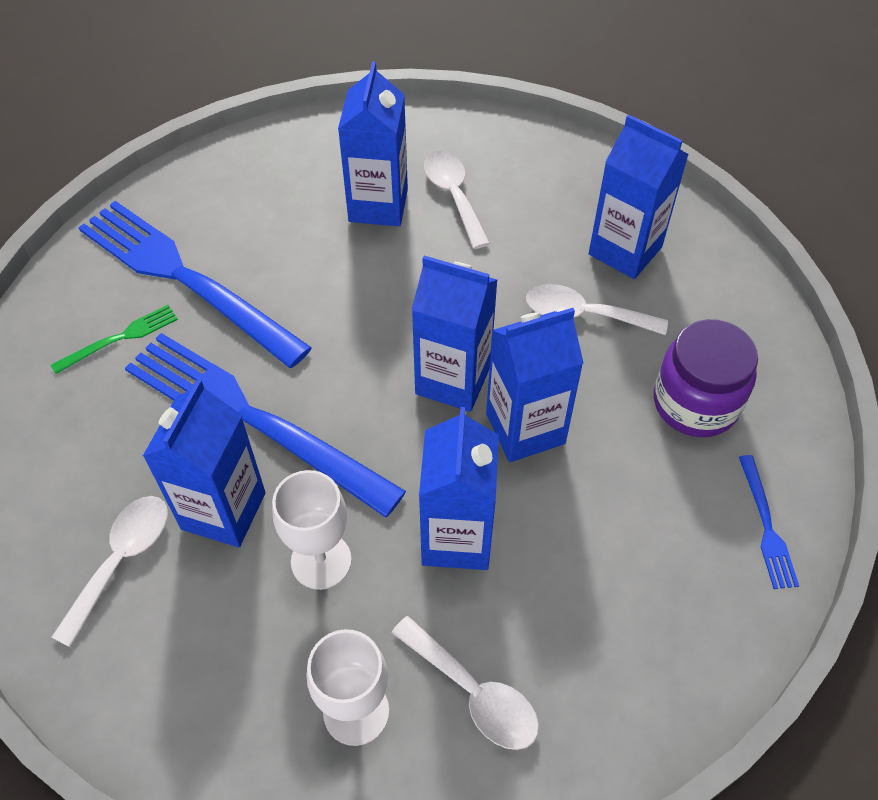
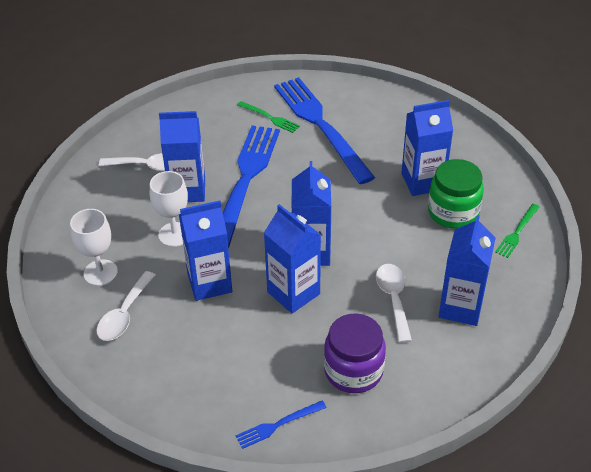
camera: 70 degrees right, 10 degrees down
(185, 278) = (321, 126): blue fork -> blue fork turned 45 degrees counterclockwise
(454, 196) = (453, 212): white spoon -> green jar
(520, 149) = (517, 232): none -> green fork

